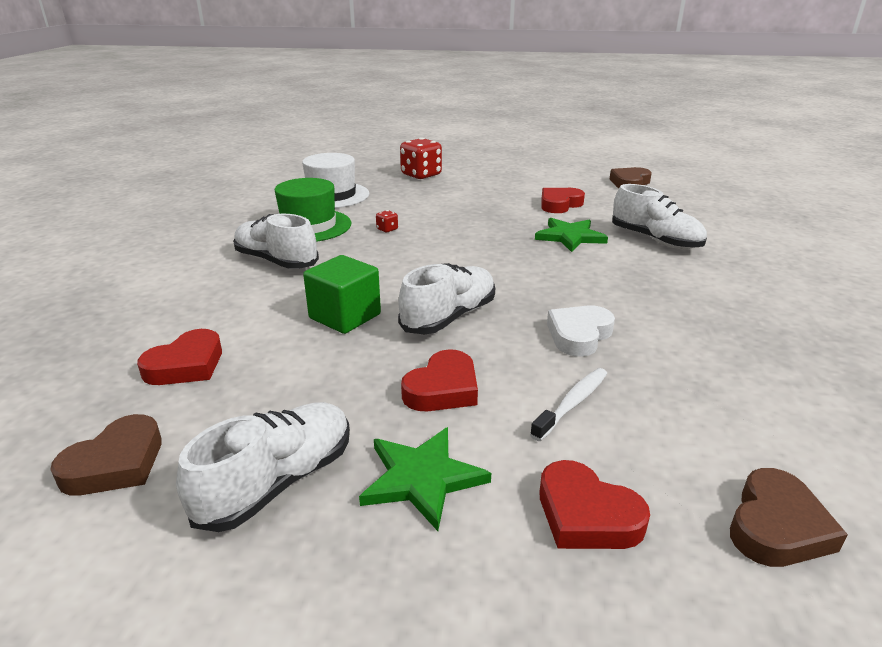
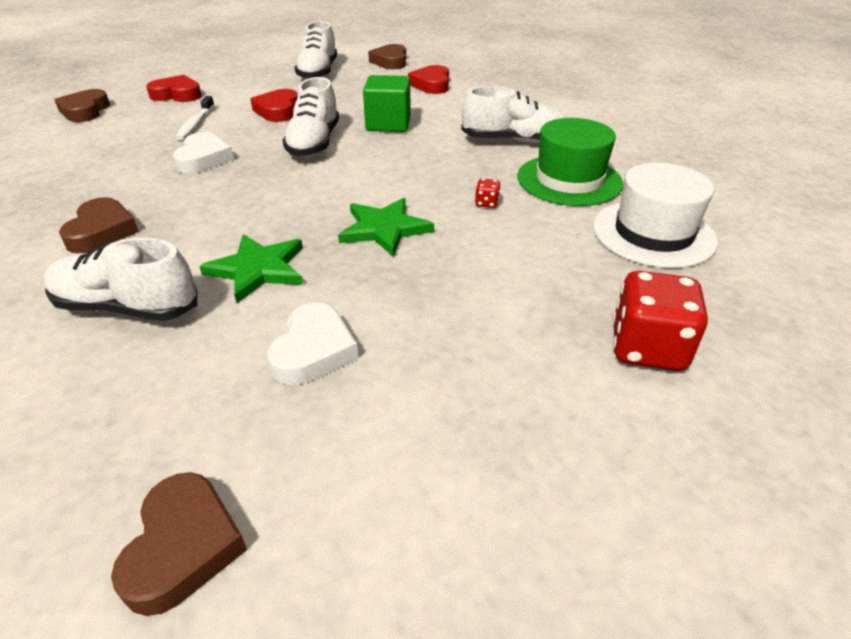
camera: 145 degrees right, 10 degrees up
(422, 478) = (258, 86): green star -> green star (384, 229)
(559, 204) = (313, 350): red heart -> white heart
(683, 288) = (102, 231): none -> brown heart

